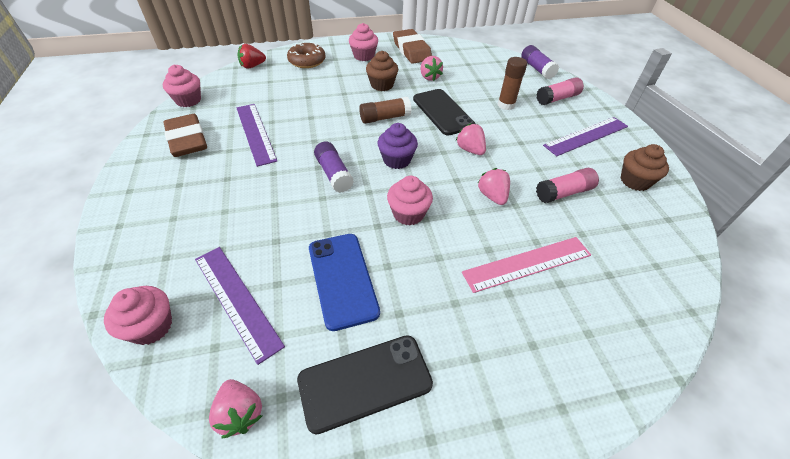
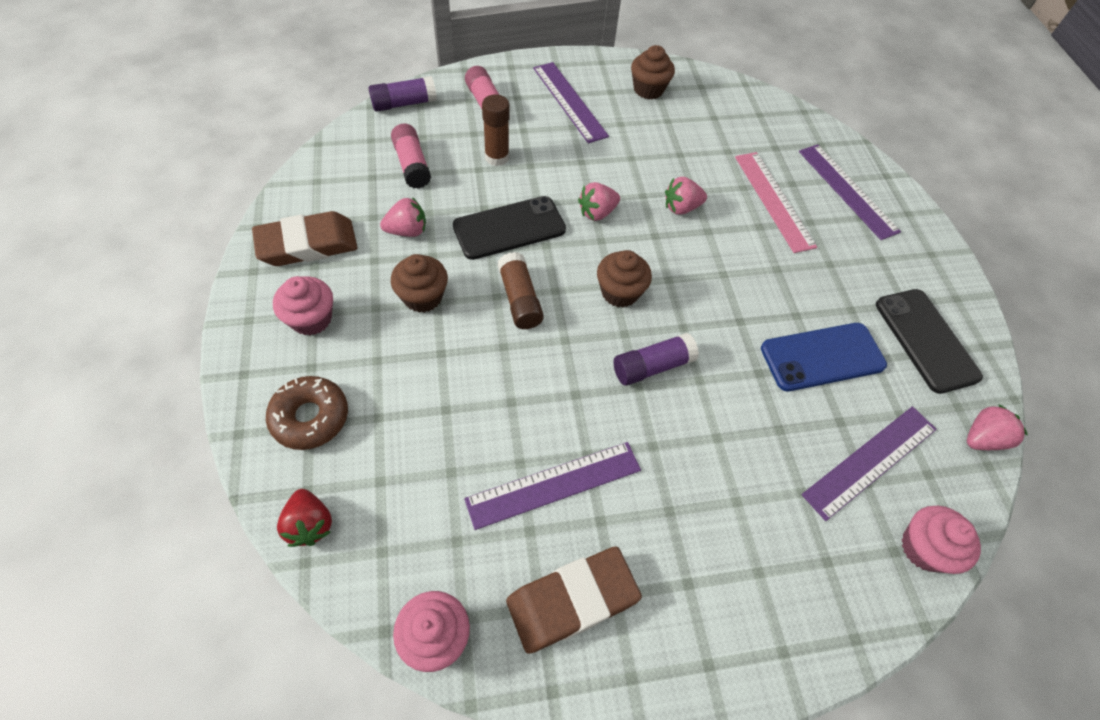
camera: 90 degrees left, 10 degrees up
(397, 160) = (620, 292): purple cupcake -> brown cupcake
(408, 214) = (718, 289): pink cupcake -> none
(564, 193) = (671, 148): pink glue stick -> pink glue stick (412, 165)
(572, 338) = (847, 190): none -> purple ruler

